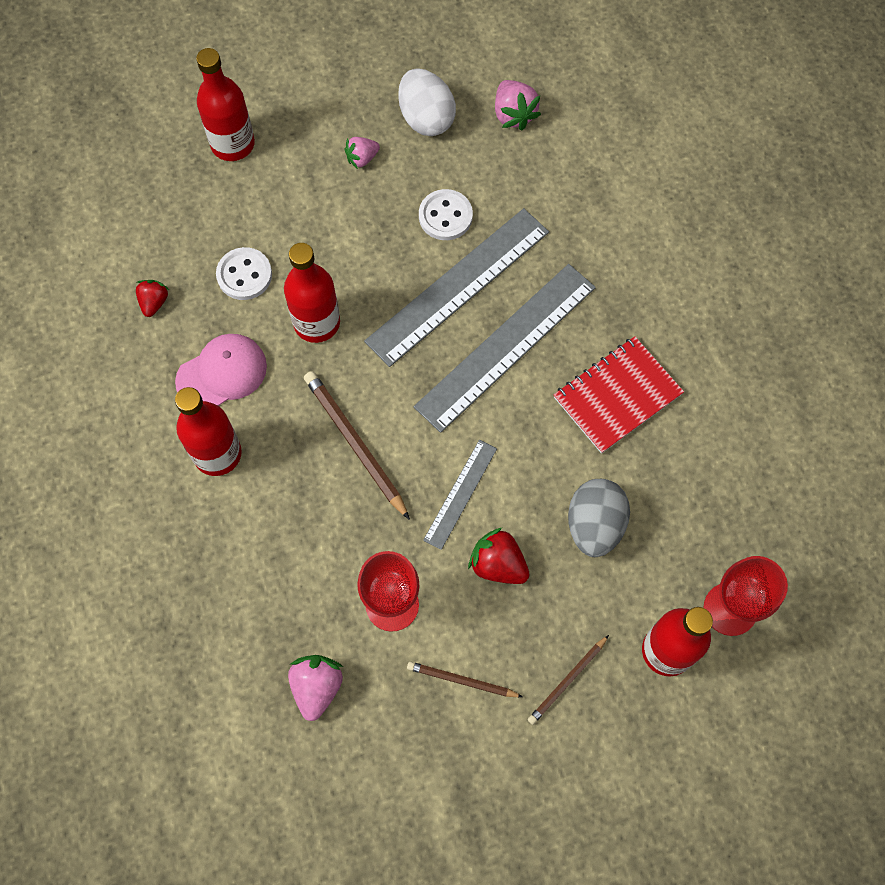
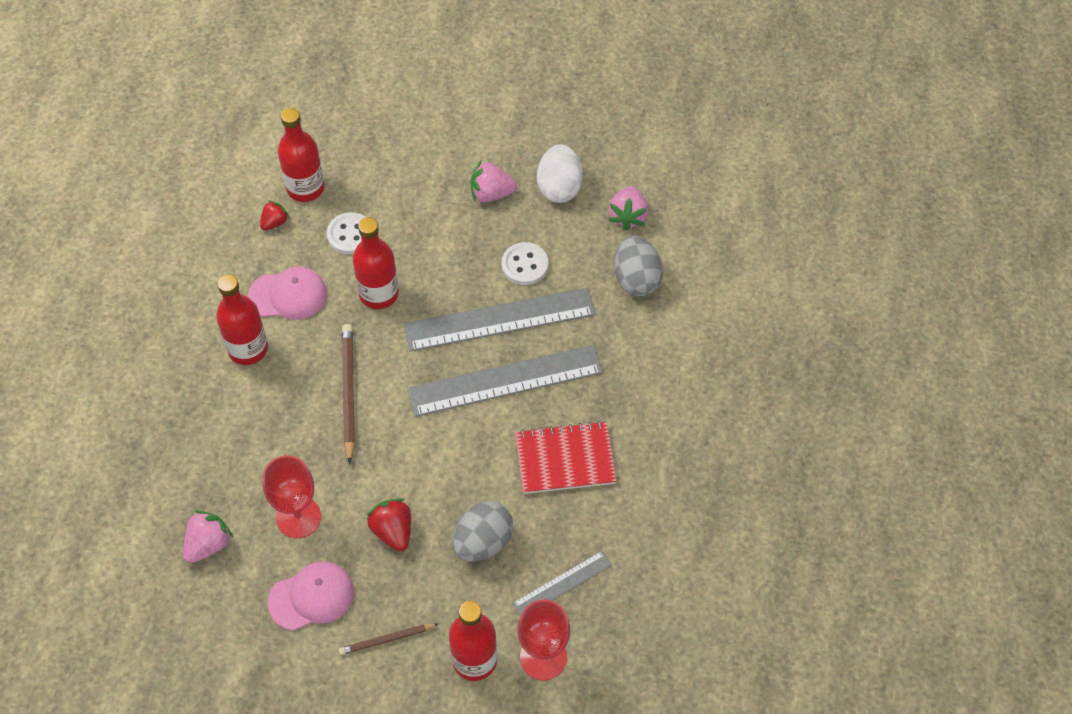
camera: 30 degrees right, 10 degrees down
(233, 144) = (404, 138): red bottle -> red bottle (305, 188)
(362, 158) = (491, 193): pink strawberry -> pink strawberry, size x1.53
(460, 494) = (400, 467): grey ruler -> grey ruler (562, 584)
(462, 680) = (311, 597): brown pencil -> pink cap
(564, 175) = (636, 279): none -> grey egg

